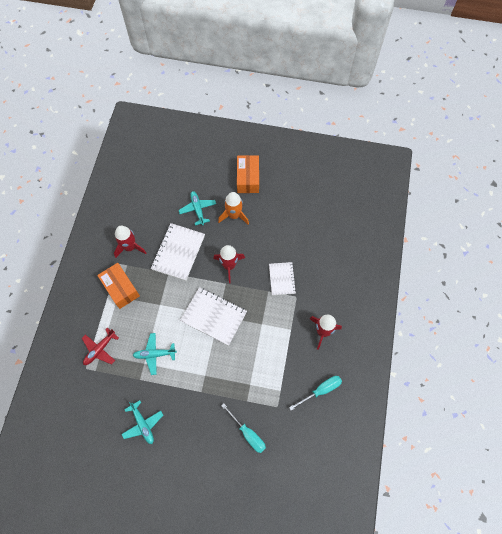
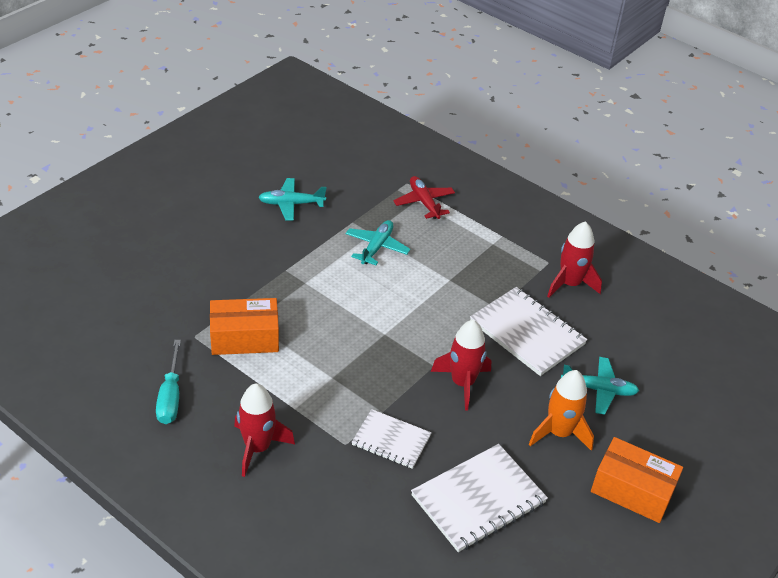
camera: 115 degrees right, 25 degrees down
(120, 288) = (504, 251): orange box -> orange box (244, 338)
(214, 316) = (387, 328): white notebook -> white notebook (478, 499)
(248, 433) = (188, 290): turquoise screwdriver -> none

